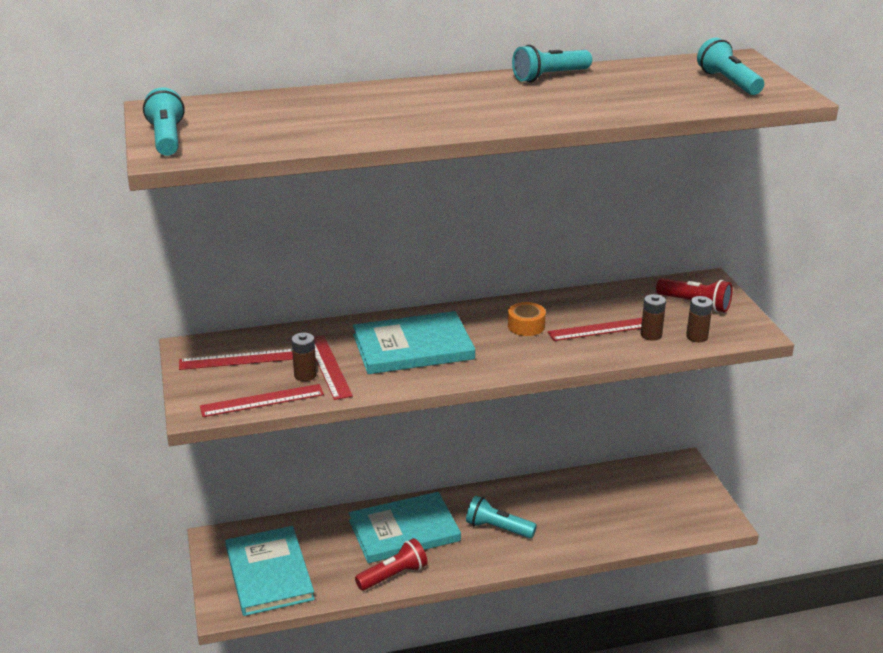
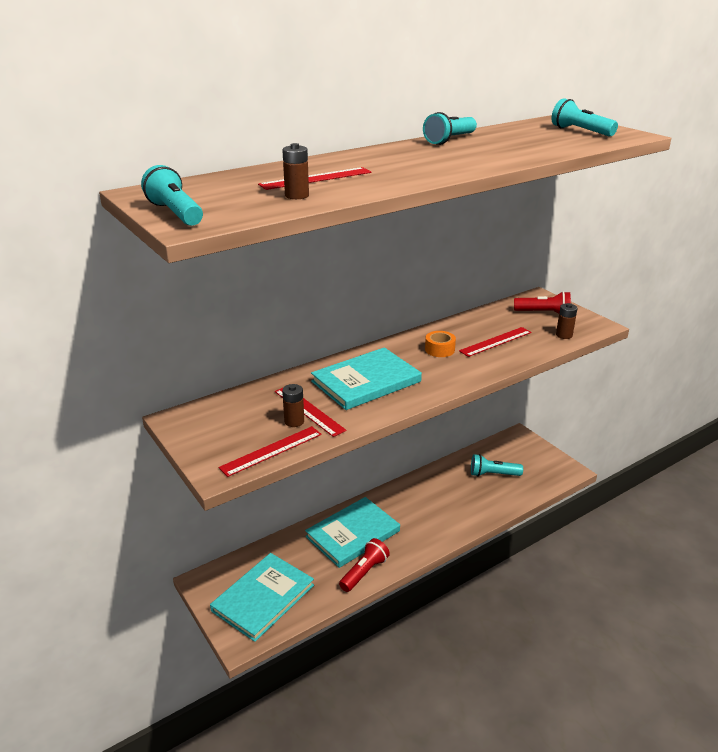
camera: 20 degrees left, 0 degrees up
(238, 359) = (226, 420): red ruler -> red ruler (316, 178)
(269, 573) = (263, 598): turquoise book -> turquoise book turned 75 degrees clockwise
(498, 528) = (421, 514): turquoise flashlight -> turquoise flashlight (493, 474)
(651, 335) = (532, 340): brown battery -> brown battery (297, 196)

